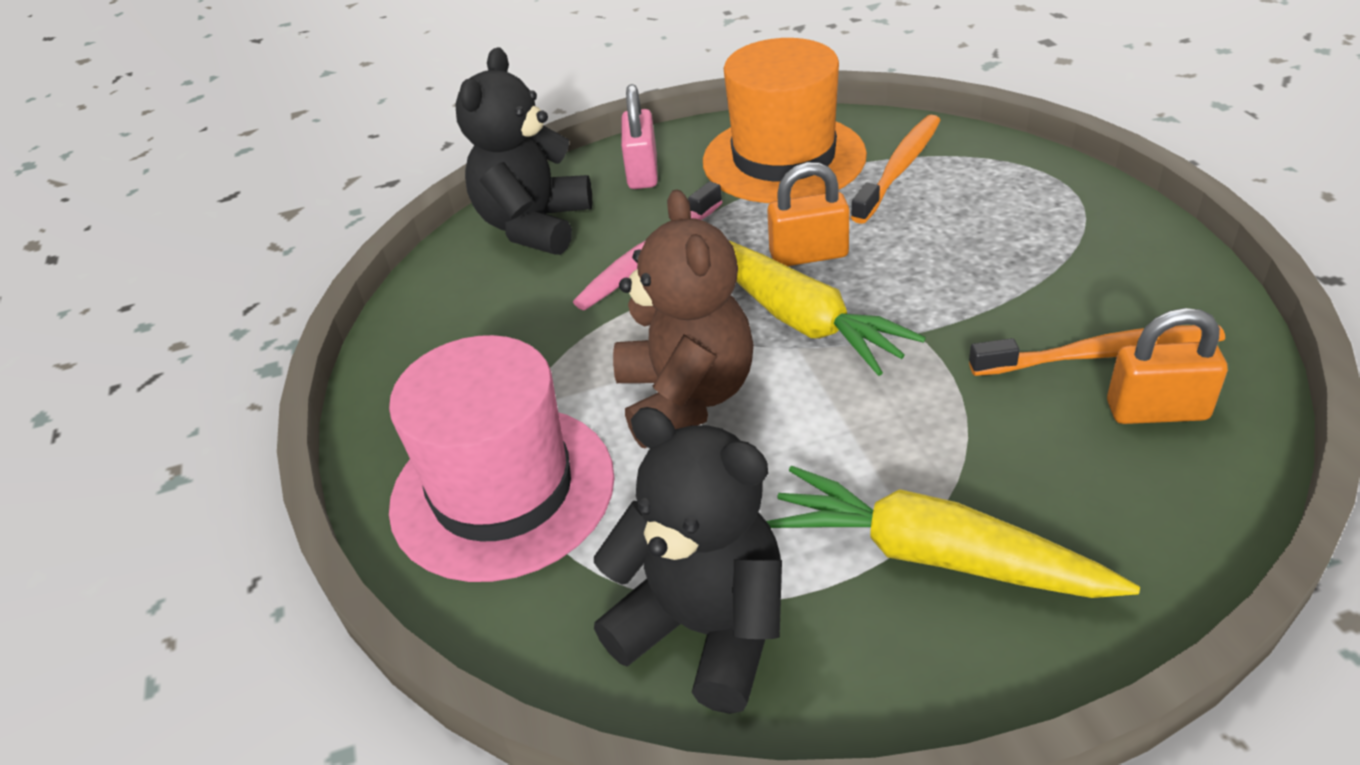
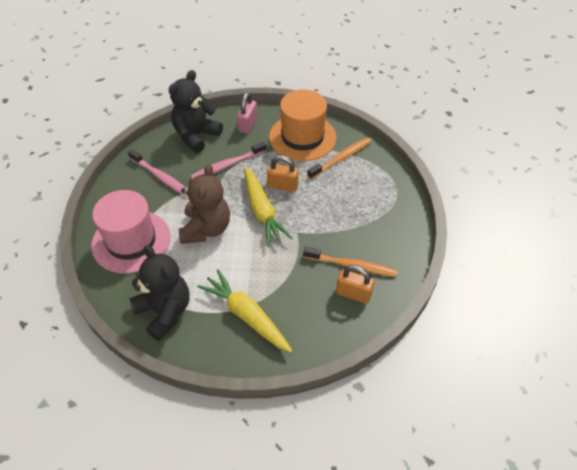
camera: 15 degrees right, 10 degrees up
(498, 329) = (161, 177): none -> pink toothbrush

